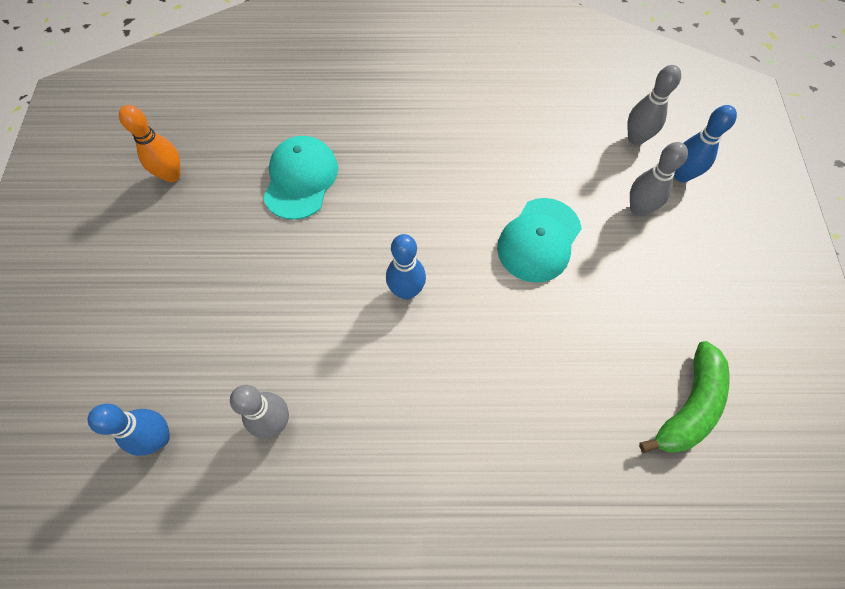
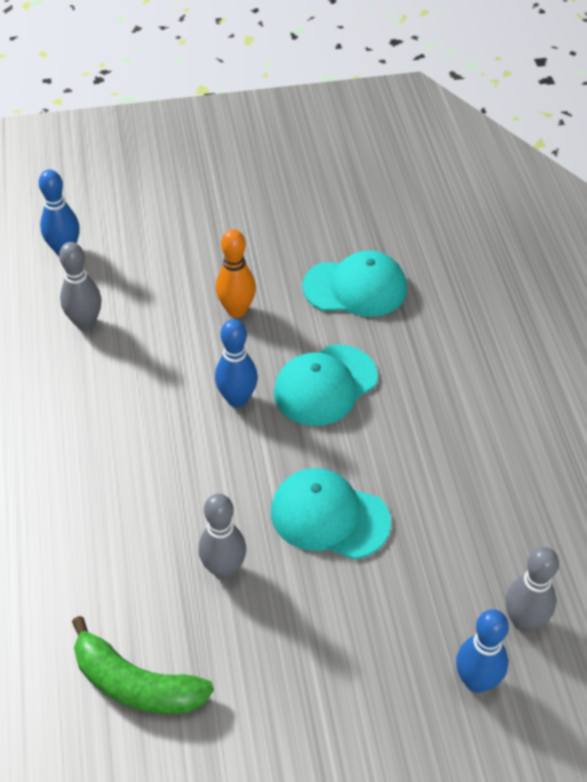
camera: 80 degrees right, 15 degrees down
(172, 175) = (332, 191): orange bowling pin -> orange bowling pin (237, 310)
(405, 221) = (325, 385): none -> turquoise cap
(638, 208) = (404, 626): grey bowling pin -> grey bowling pin (224, 569)

